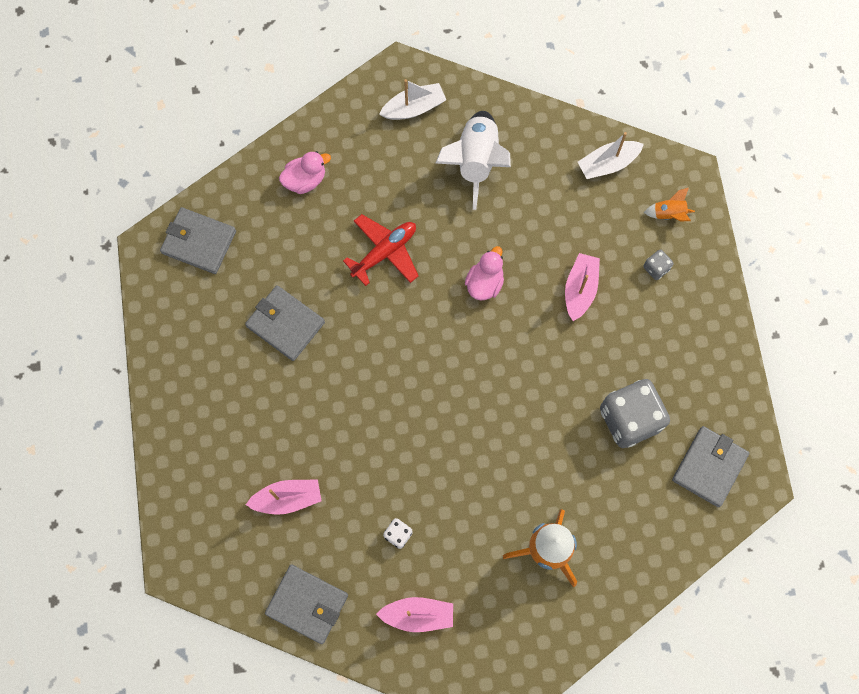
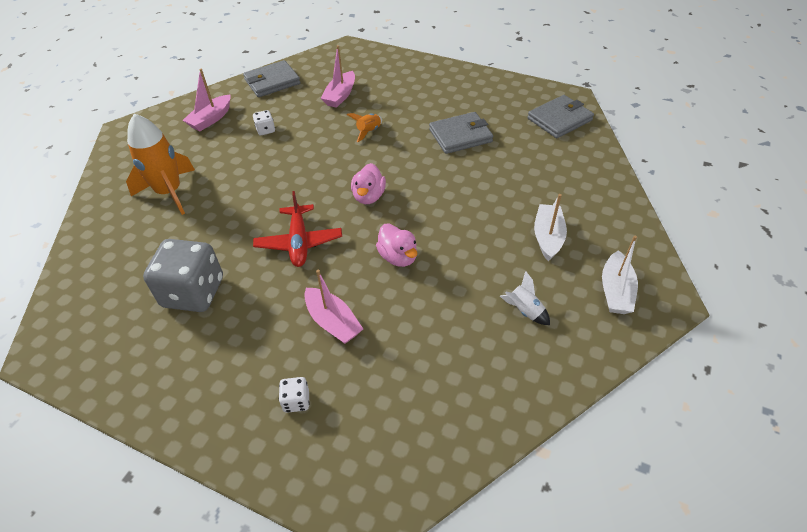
camera: 125 degrees right, 25 degrees down
(305, 180) = (578, 189): pink duck -> pink duck (369, 196)
(385, 252) = (477, 208): red plane -> red plane (299, 242)
(476, 161) = (524, 310): white rocket -> white rocket, size x0.47
(608, 164) = (445, 429): white boat -> white boat (548, 237)
(656, 268) = (296, 401): grey dice -> white dice
(668, 214) = (342, 455): orange rocket -> orange rocket (368, 131)
(709, 467) = (96, 326): grey wallet -> none

